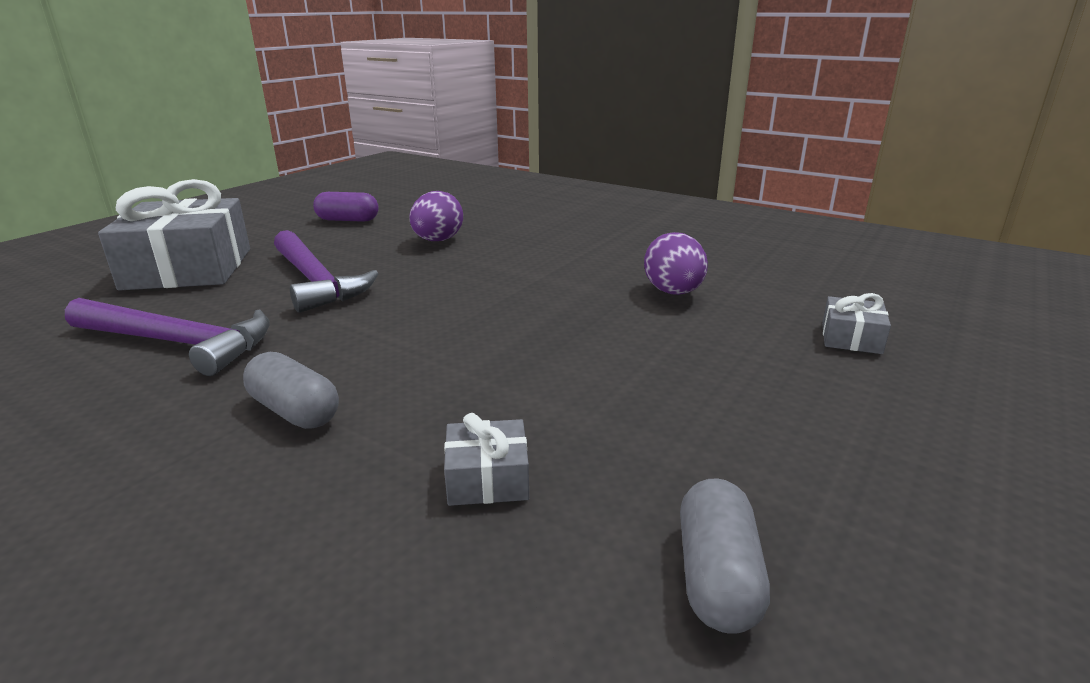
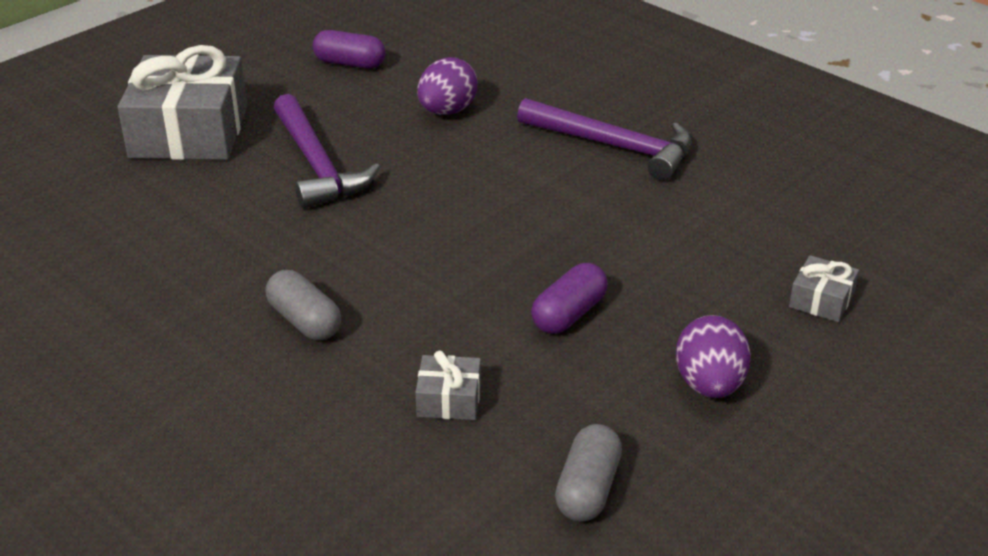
camera: 10 degrees right, 10 degrees up
(178, 343) = (199, 235): purple hammer -> purple hammer (614, 147)
(603, 374) = (569, 314): none -> purple capsule
(673, 292) = (676, 220): purple egg -> purple egg (709, 385)

